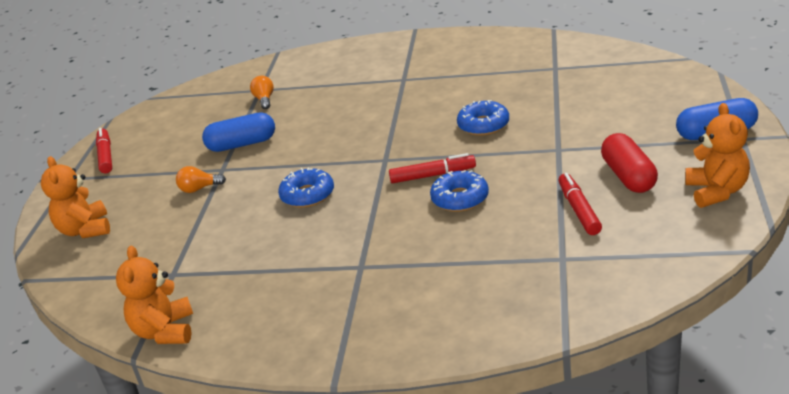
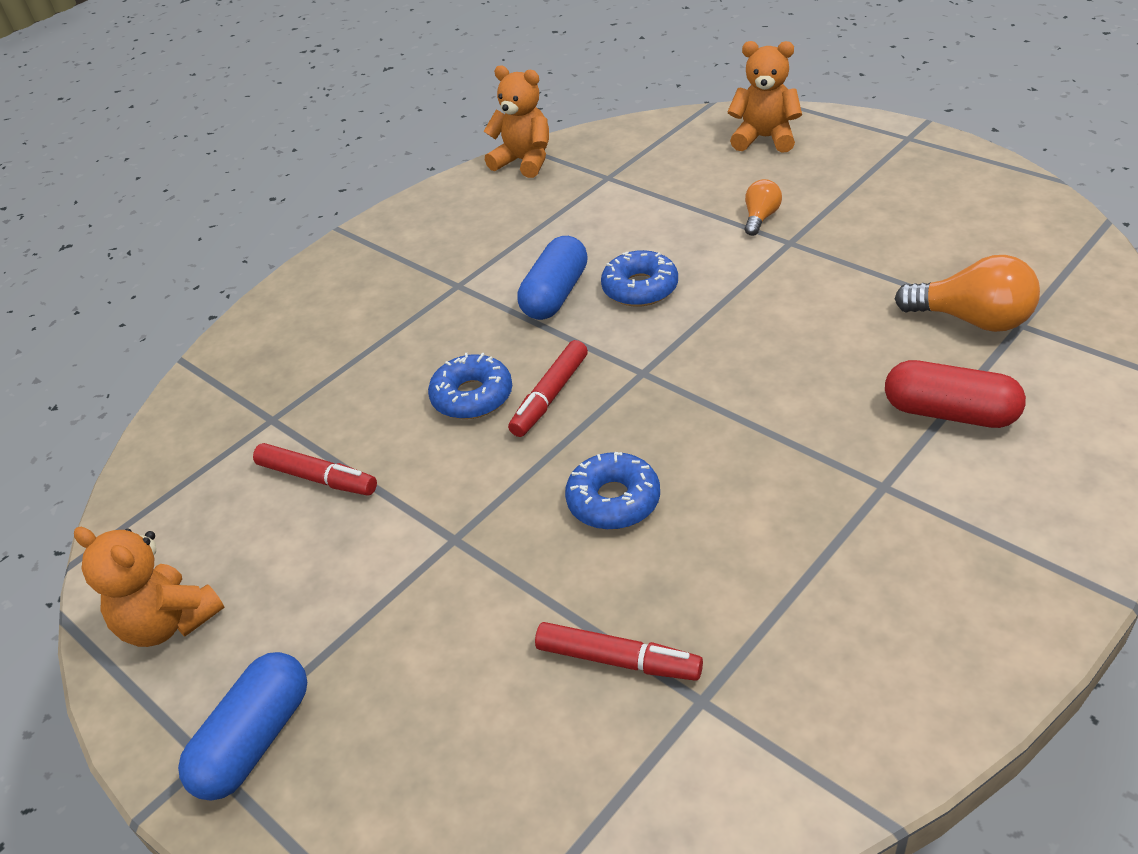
camera: 125 degrees right, 10 degrees up
(106, 156) = (940, 166): red marker -> red marker (618, 660)
(242, 144) = (841, 269): blue capsule -> blue capsule (555, 295)
(264, 100) = (972, 320): orange light bulb -> orange light bulb, size x1.78
(629, 176) = (308, 564): red capsule -> red capsule (950, 413)

